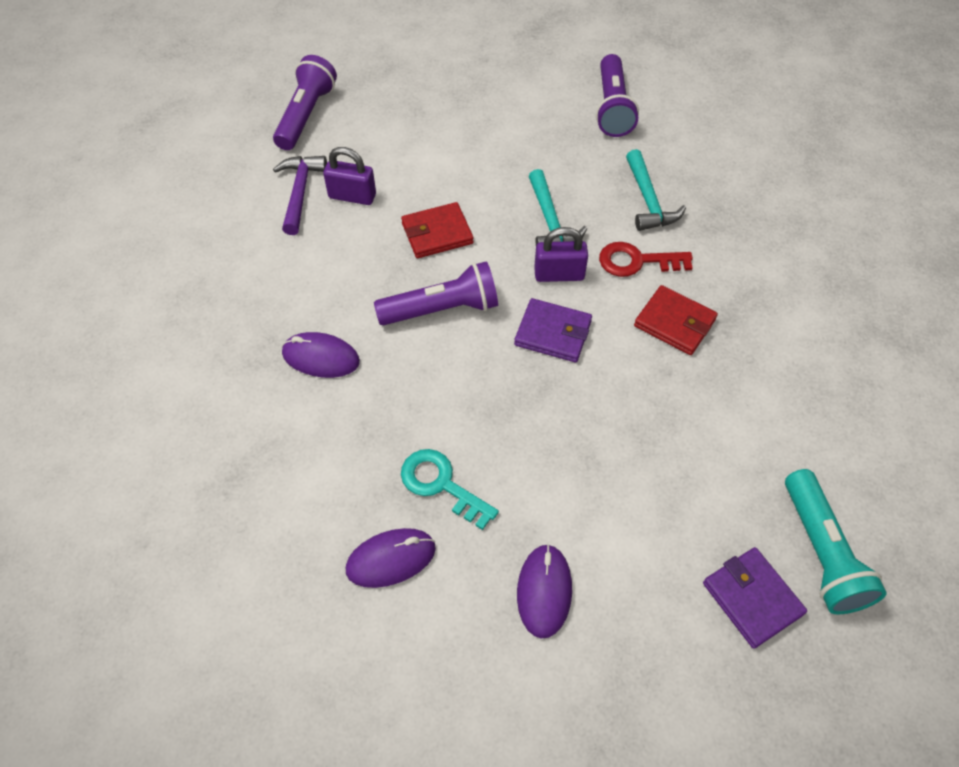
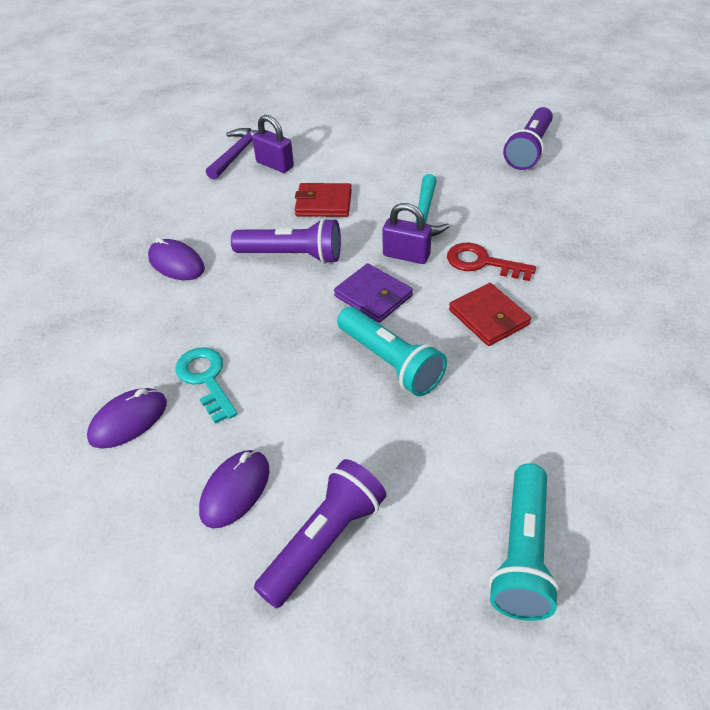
camera: 25 degrees right, 10 degrees down
(306, 115) = (276, 108): purple flashlight -> purple flashlight (324, 541)
(391, 559) = (128, 420): purple mouse -> purple mouse turned 45 degrees counterclockwise
(610, 403) = (390, 362): none -> turquoise flashlight
(648, 200) = (520, 221): turquoise hammer -> none
(752, 598) = (425, 568): purple wallet -> none

